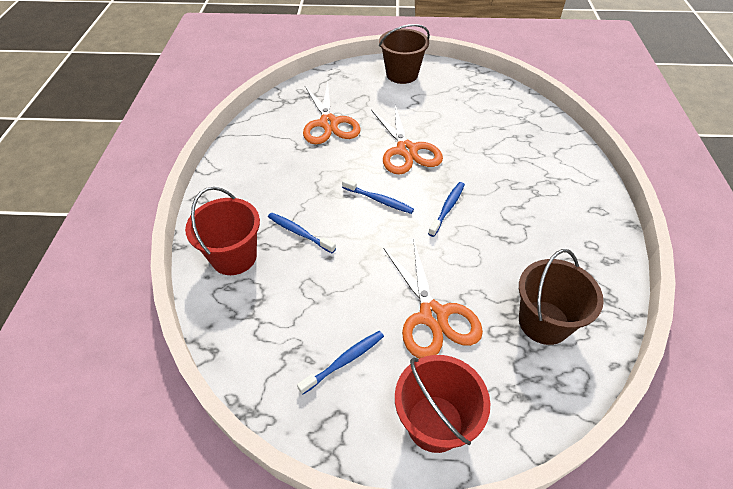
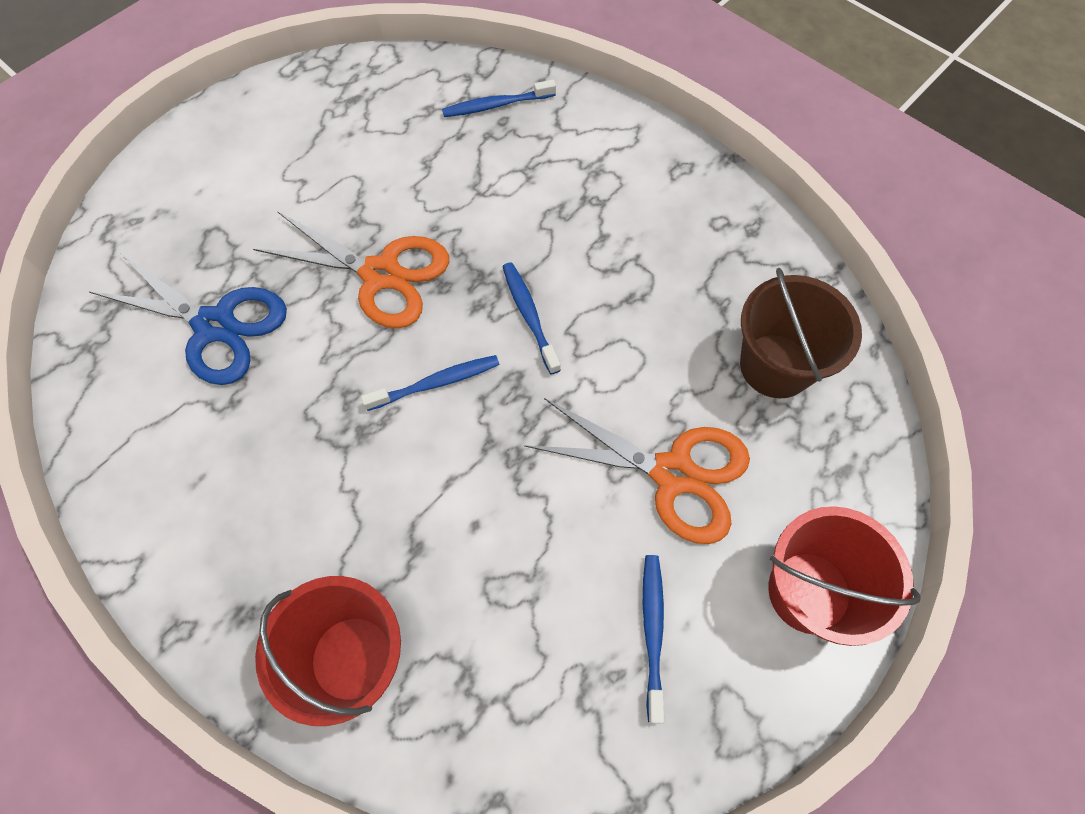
camera: 50 degrees left, 15 degrees up
(299, 233) = (394, 532): blue toothbrush -> blue toothbrush (496, 105)
(328, 123) = (215, 326): orange scissors -> blue scissors
(402, 74) = (222, 149): brown bucket -> none

